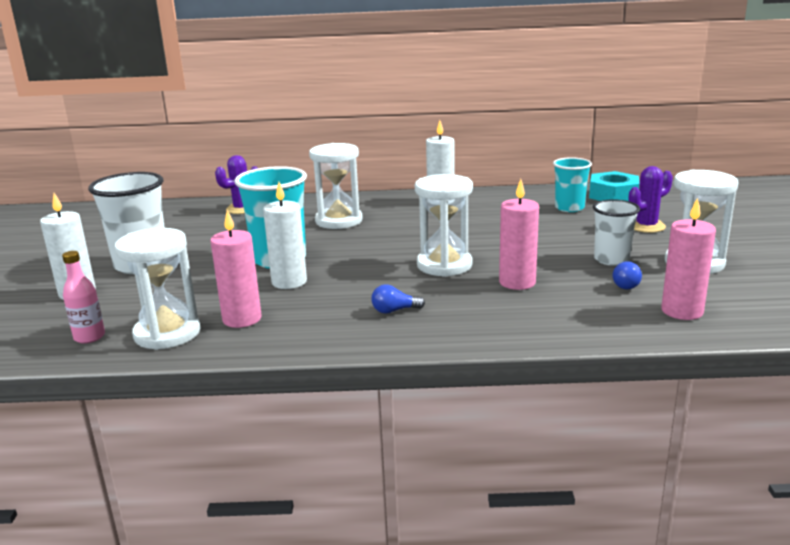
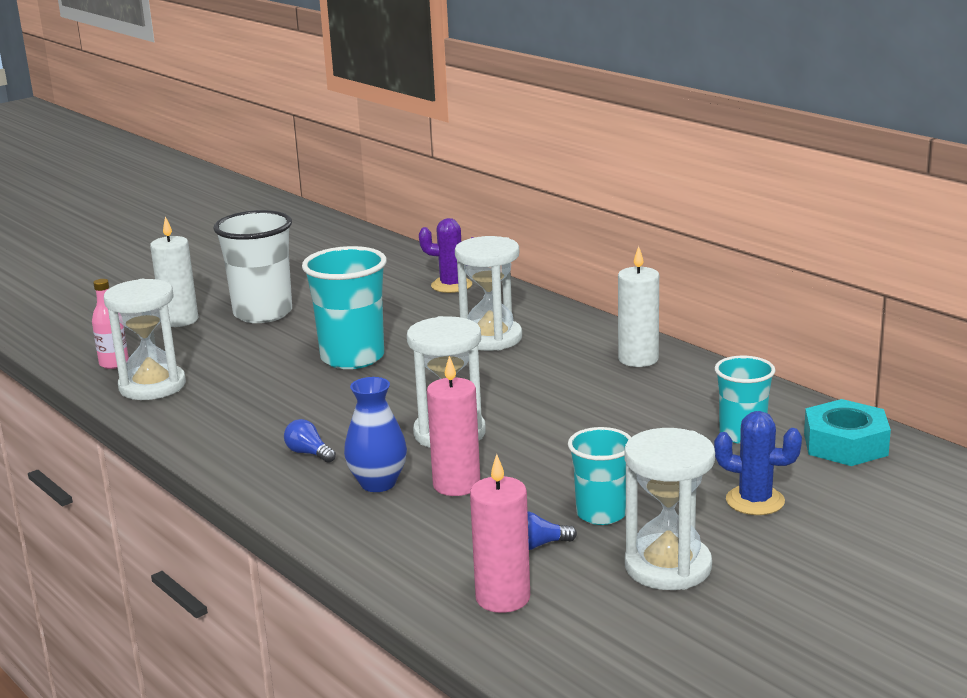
camera: 50 degrees right, 0 degrees up
(242, 319) = (211, 400): pink candle -> none
(289, 282) = (309, 384): white candle -> none
(477, 302) = (378, 483): none -> blue vase
(611, 259) = (601, 514): white cup -> turquoise cup
(646, 226) = (755, 501): purple cactus -> blue cactus

